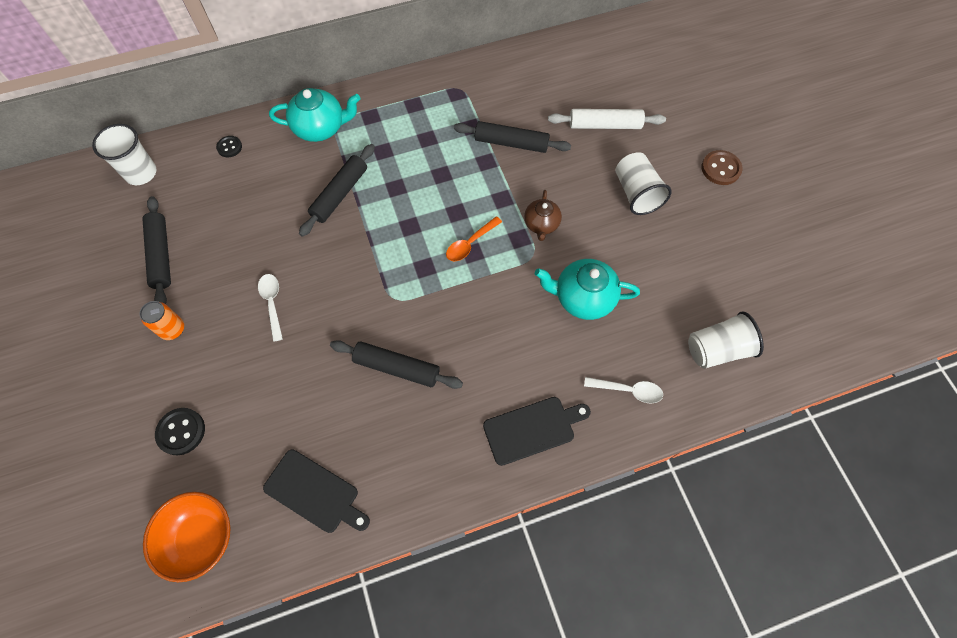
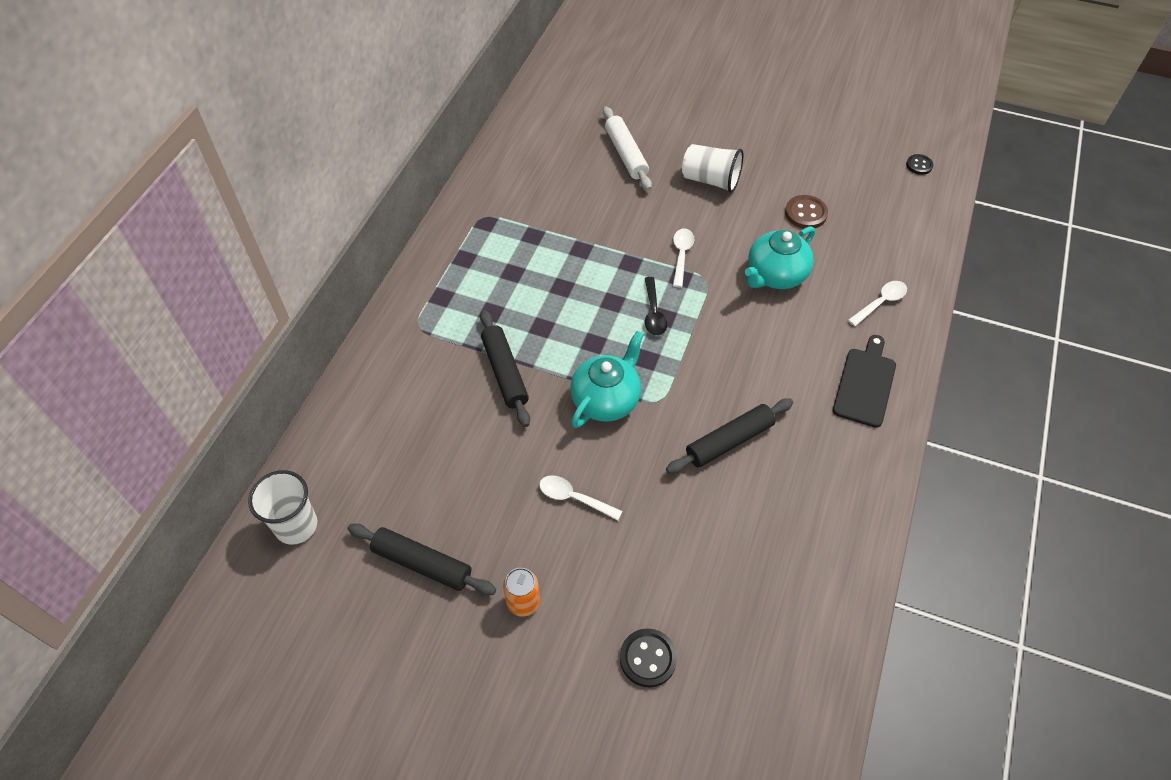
camera: 50 degrees left, 10 degrees down
(201, 538) = (776, 703): orange bowl -> none
(229, 147) = (351, 428): black button -> black button (919, 165)
(314, 492) = (801, 579): black cutting board -> none
(320, 128) = (412, 341): turquoise teapot -> turquoise teapot (606, 399)
(470, 244) = (653, 313): orange spoon -> black spoon
(511, 143) = (580, 221): black rolling pin -> none
(541, 224) = (681, 255): brown teapot -> white spoon
(604, 125) = (626, 154): white rolling pin -> white rolling pin turned 60 degrees counterclockwise
(717, 349) = (889, 229): white cup -> none
(720, 169) = (737, 120): brown button -> brown button (805, 213)

